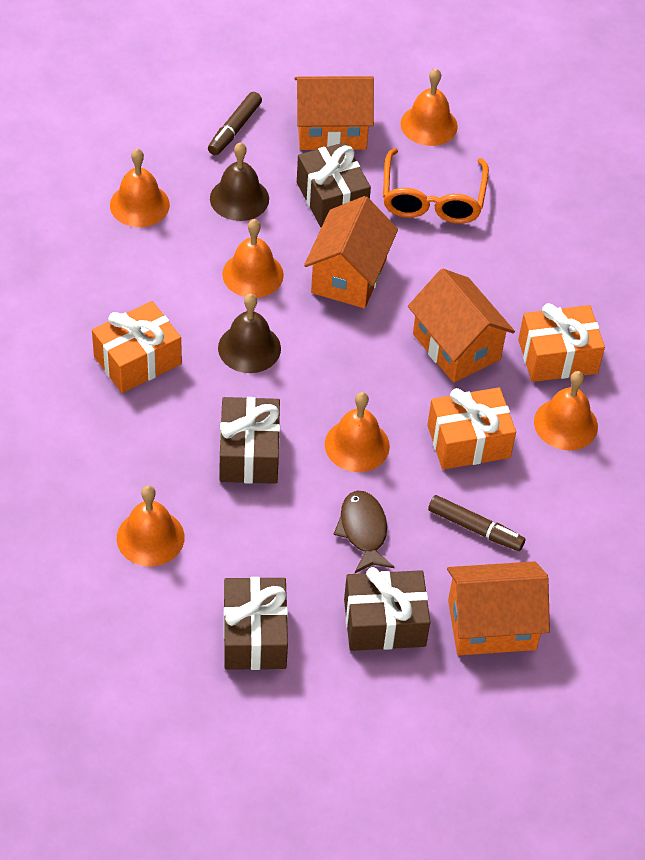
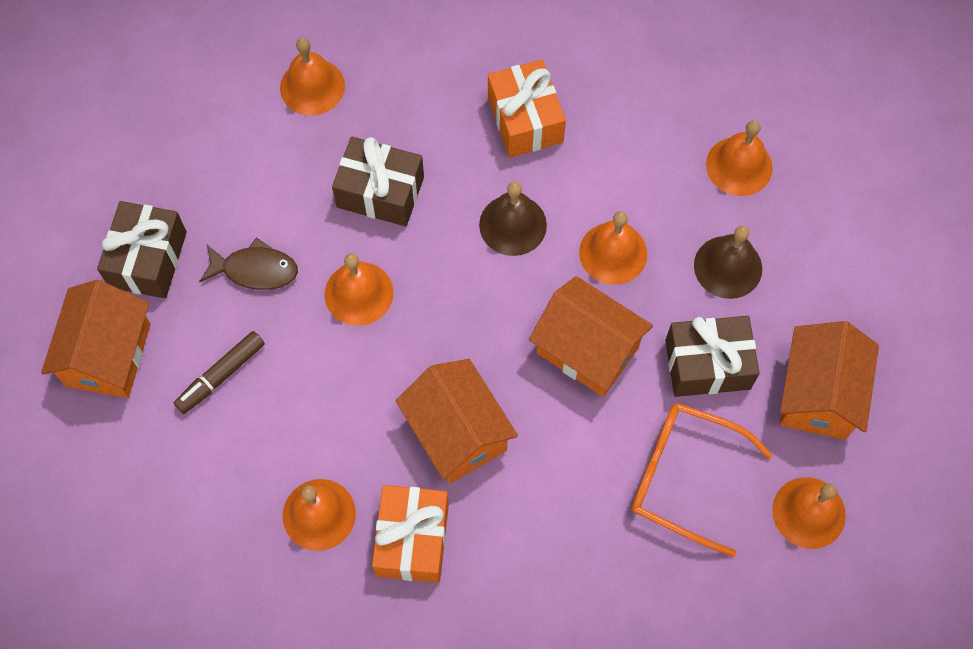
camera: 110 degrees right, 15 degrees up
(235, 129) = (839, 288): brown marker -> none
(255, 635) = (177, 147): brown gift -> none
(456, 347) = (457, 433): orange house -> orange house turned 75 degrees clockwise
(468, 441) = (328, 404): orange gift -> none

